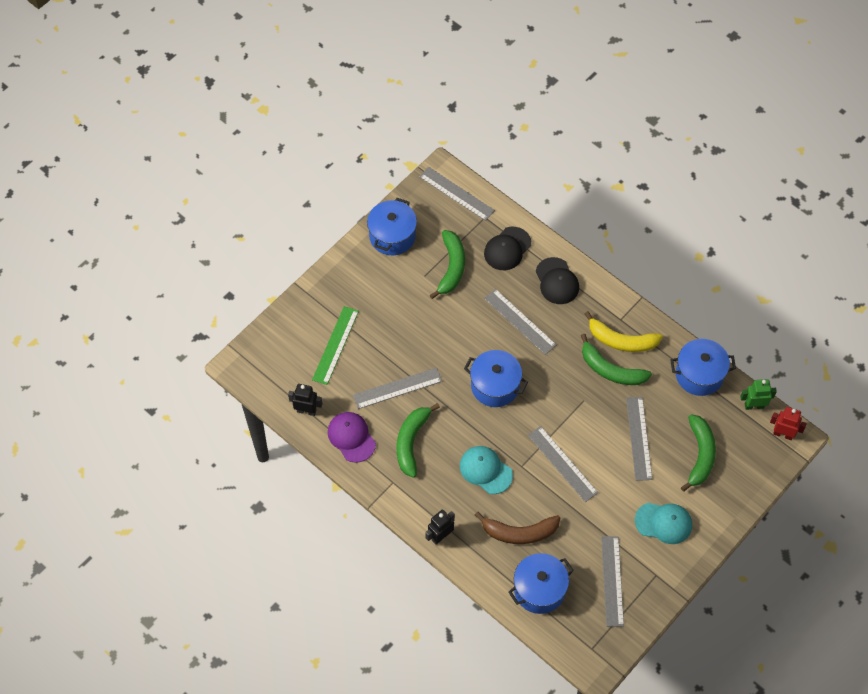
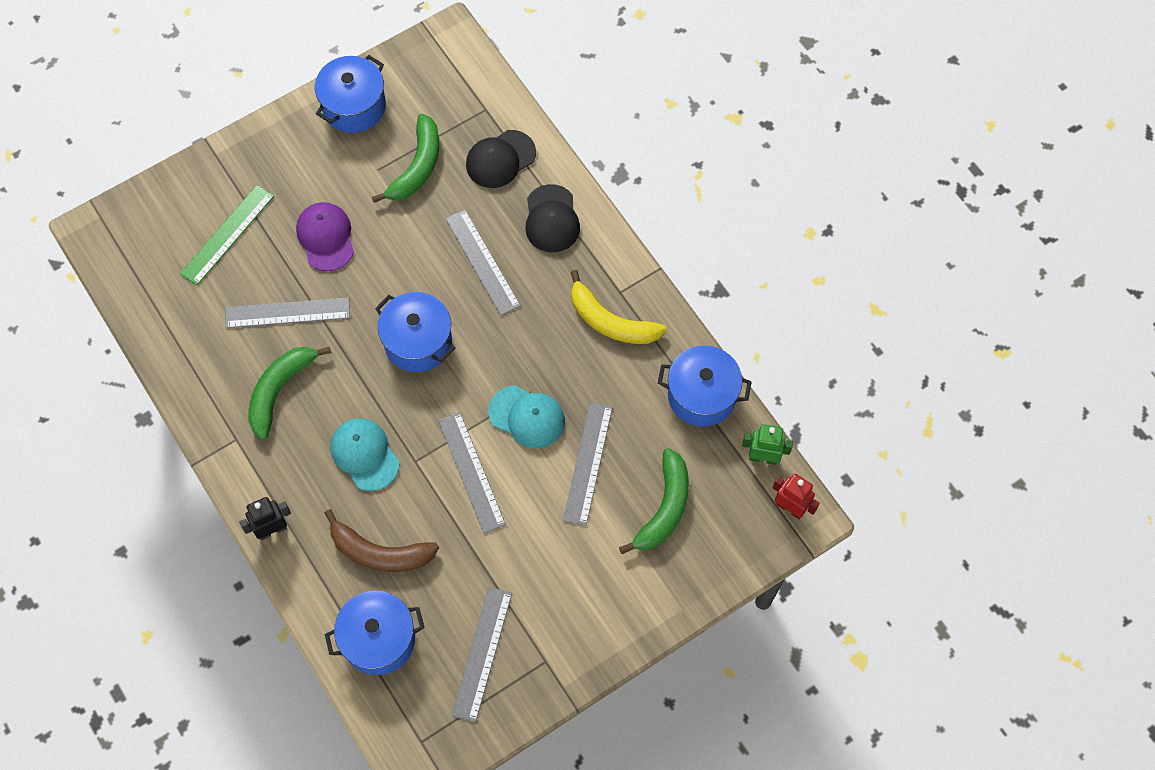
camera: 15 degrees right, 5 degrees up
(306, 411) = (158, 314): black robot -> none
(351, 437) = (203, 364): purple cap -> purple cap (326, 237)
(456, 194) = (459, 69): grey ruler -> none
(611, 370) = (582, 358): green banana -> none
(663, 523) = (581, 590): turquoise cap -> turquoise cap (527, 417)

